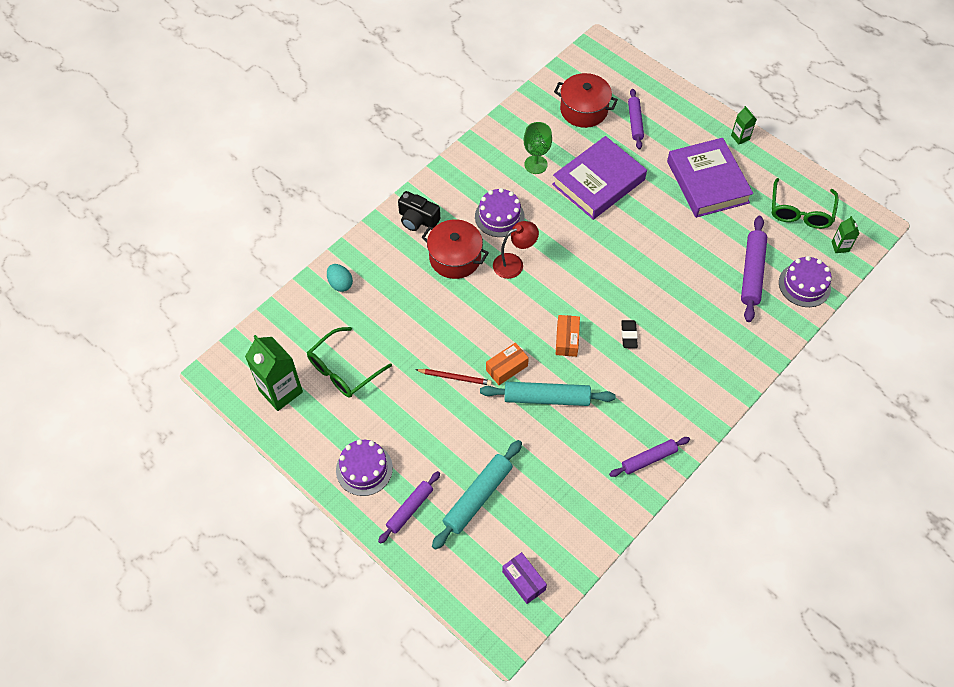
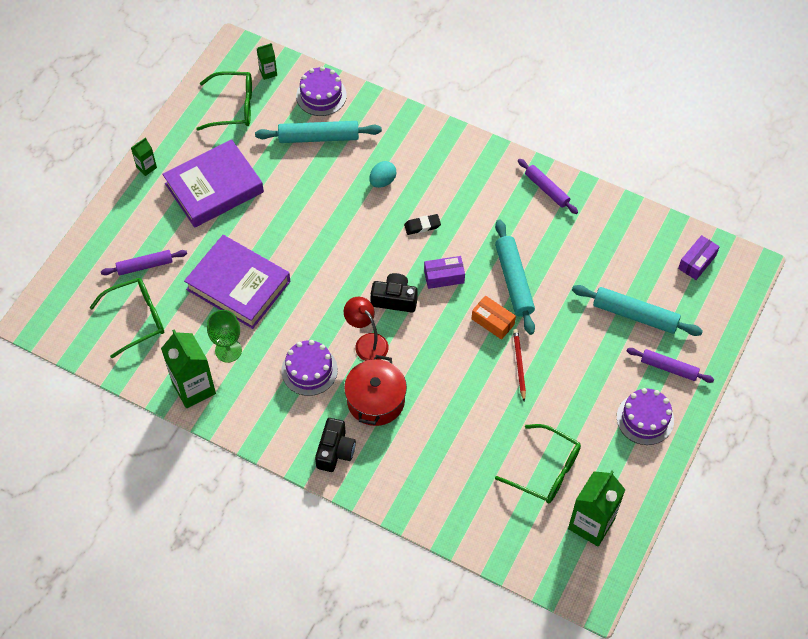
camera: 105 degrees left, 0 degrees up
(340, 284) = (443, 506): turquoise egg -> turquoise egg (382, 181)
(507, 136) = (194, 388): none -> green carton
(553, 294) = (394, 299): none -> black camera
(567, 340) = (444, 276): orange box -> purple box
(584, 110) = (137, 319): red pot -> green glasses
(752, 272) = (318, 137): purple rolling pin -> turquoise rolling pin

